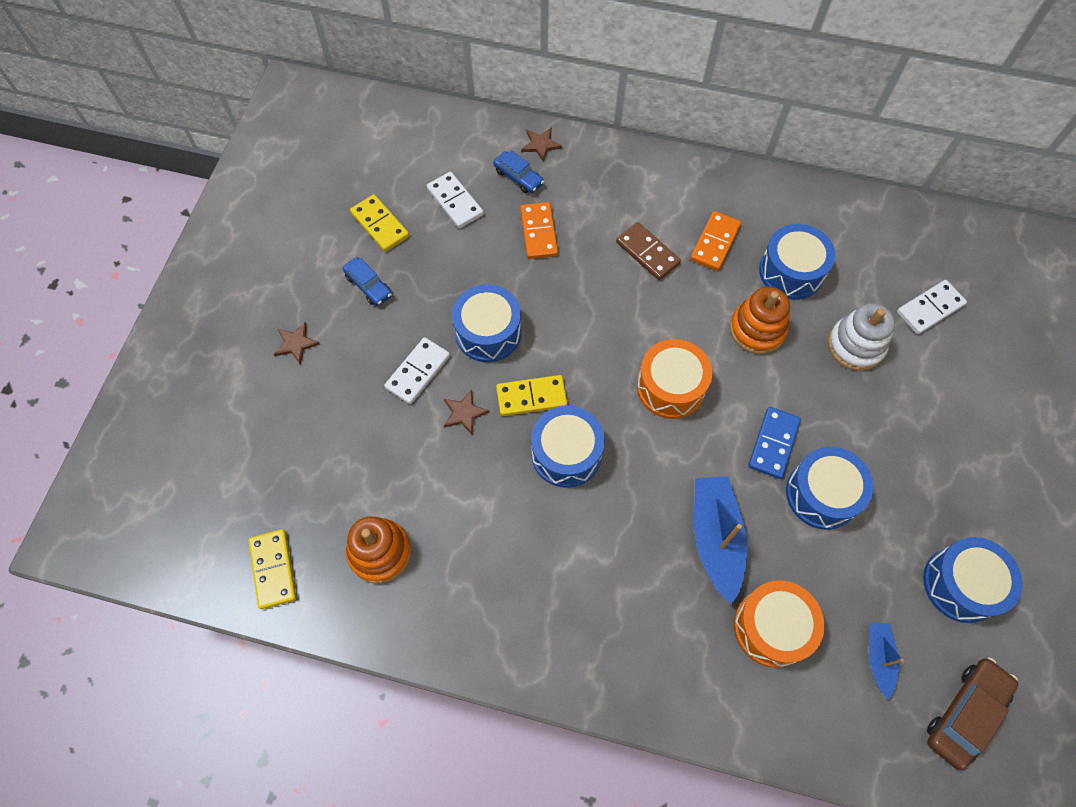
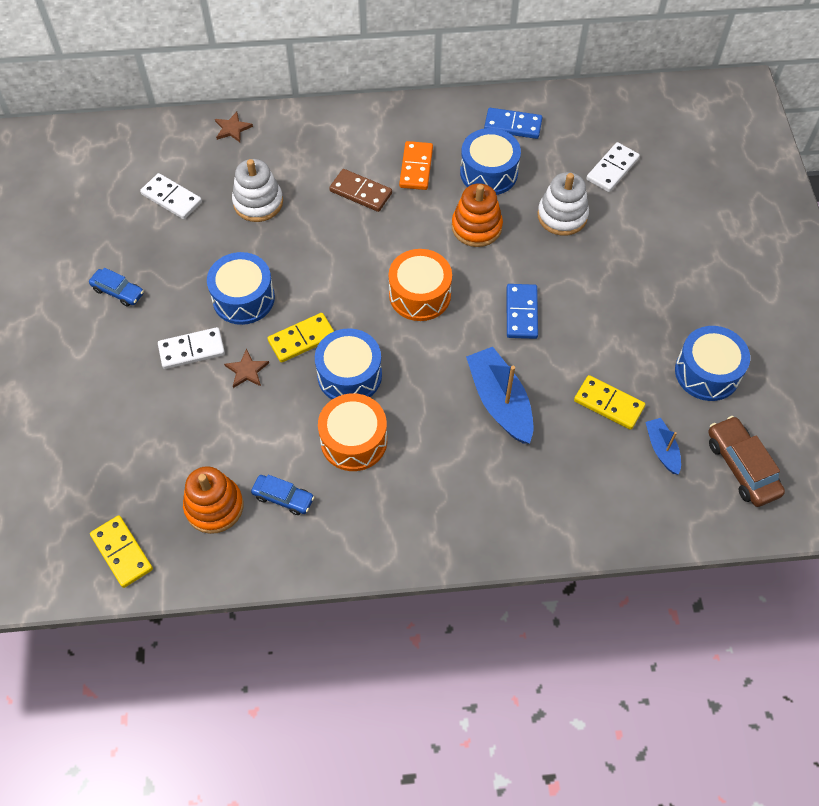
camera: 20 degrees left, 5 degrees down
(296, 343) = (68, 360): brown star -> none
(380, 225) = (109, 237): yellow domino -> yellow domino (608, 404)
(417, 372) = (192, 350): white domino -> white domino turned 60 degrees clockwise
(518, 177) = (222, 161): blue car -> blue car (283, 498)
(539, 232) = (258, 202): orange domino -> white stacking toy
(772, 627) = (569, 454): orange drum -> orange drum (354, 441)
(822, 494) = (574, 340): blue drum -> none
(835, 226) = (513, 125): none -> blue domino
(965, 713) = (741, 467): brown car -> brown car turned 45 degrees counterclockwise

